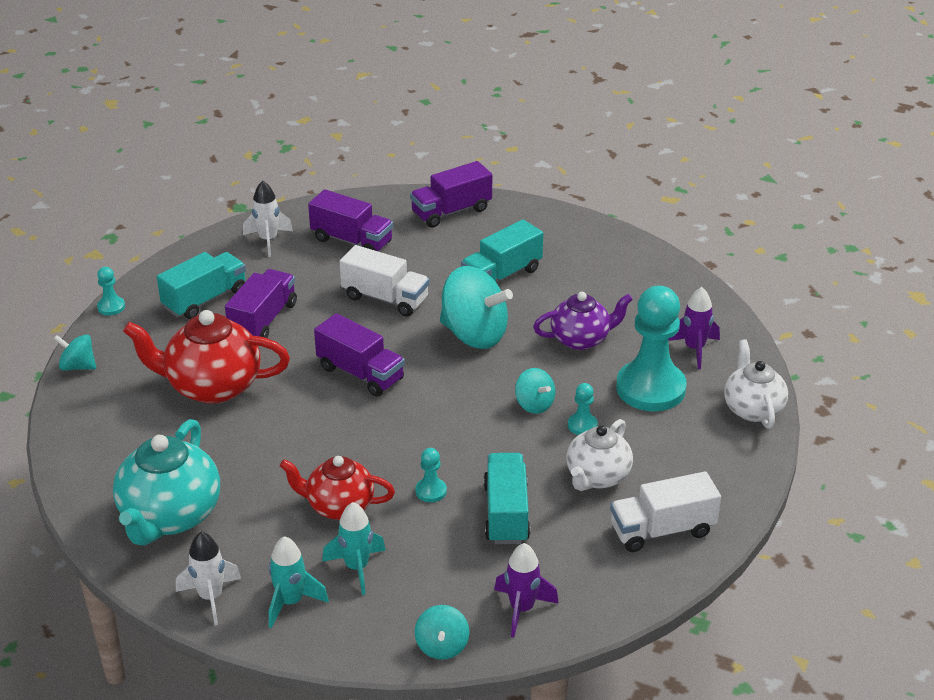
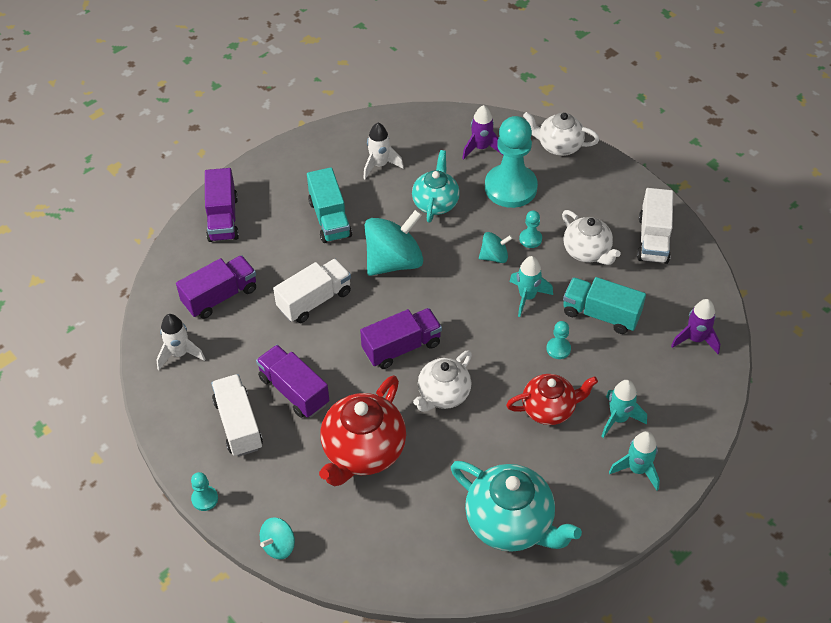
camera: 65 degrees left, 15 degrees up
(205, 299) = (238, 424): turquoise truck -> white truck
(211, 597) = (612, 519): white rocket -> white rocket (379, 165)
(314, 420) = (443, 394): none -> white teapot
(339, 506) = (549, 409): red teapot -> red teapot turned 135 degrees counterclockwise
(442, 646) = (713, 394): turquoise spinning top -> none
(492, 446) = (527, 297): none -> turquoise rocket
(581, 339) = (435, 203): purple teapot -> turquoise teapot

